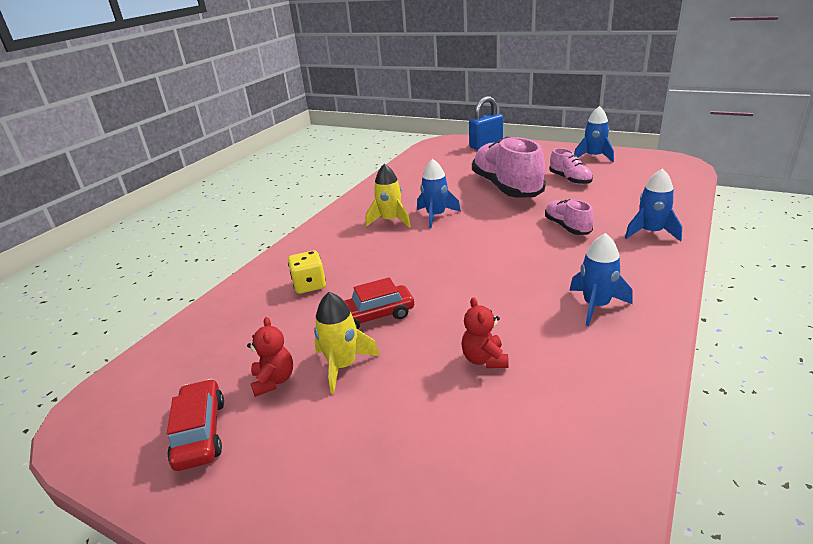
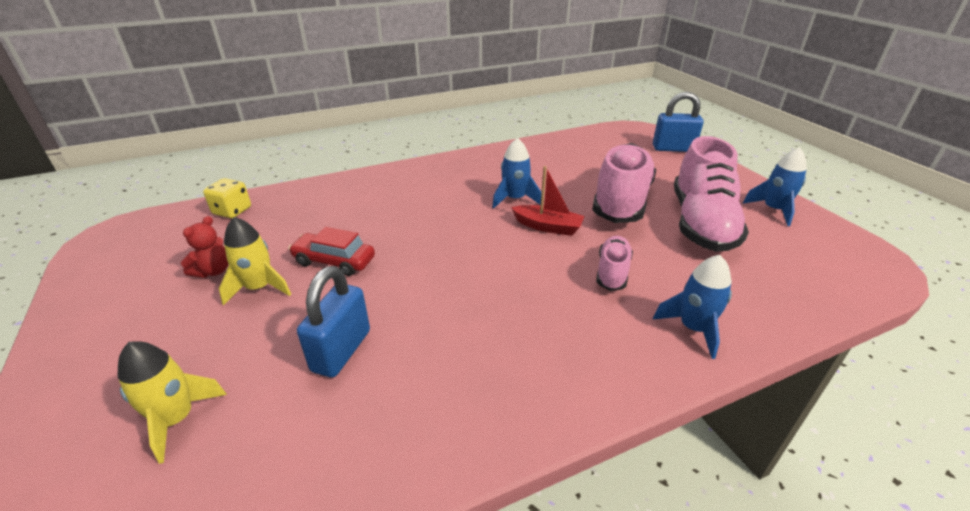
camera: 35 degrees right, 5 degrees up
(200, 433) = (134, 280): red car -> none
(309, 285) = (340, 211): yellow dice -> yellow dice (232, 211)
(390, 221) = (474, 185): yellow rocket -> yellow rocket (176, 419)
(484, 359) = (341, 350): red teddy bear -> blue padlock
(487, 221) = (548, 227): none -> red boat
(570, 180) = (701, 223): pink shoe -> pink shoe, size x2.00
(596, 305) = (504, 368): blue rocket -> none

